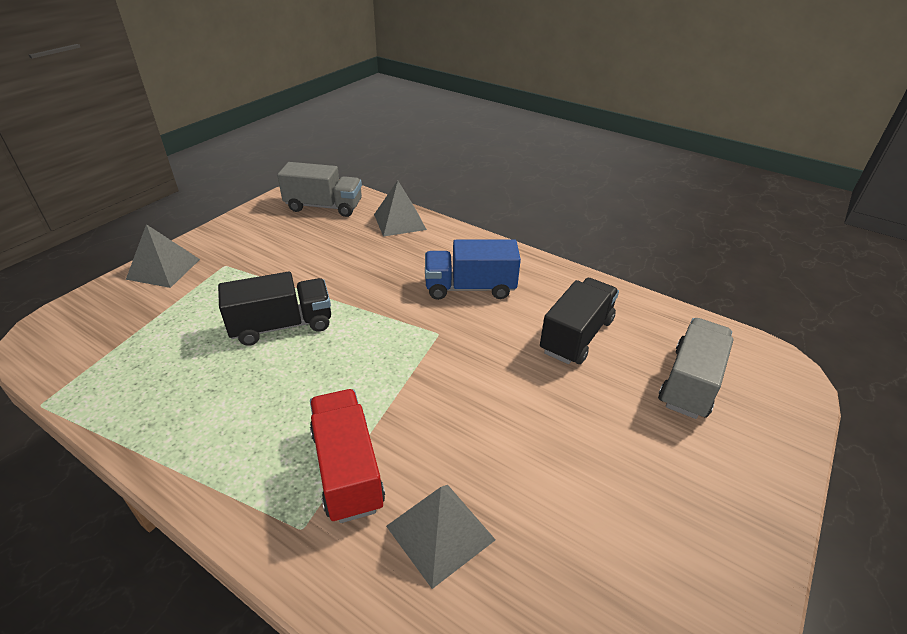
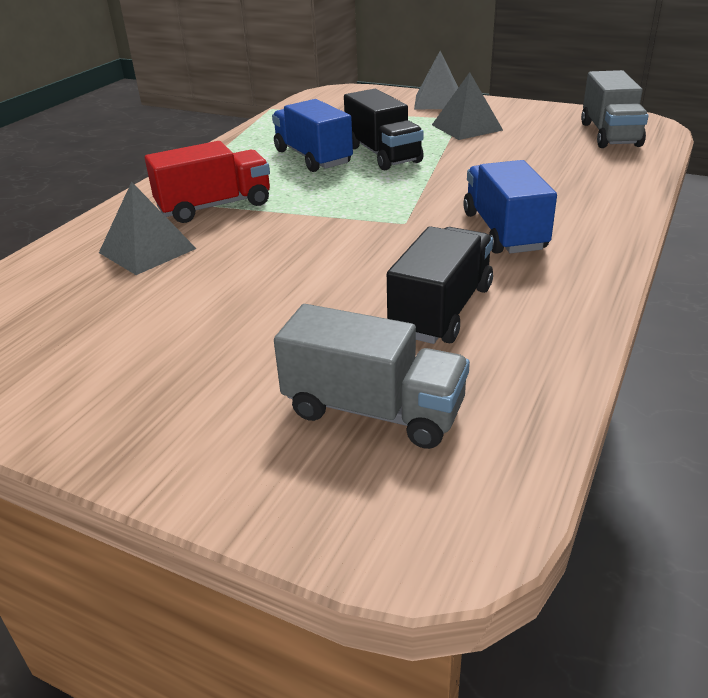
camera: 85 degrees right, 5 degrees down
(254, 377) = (313, 157): none -> blue truck
(400, 222) = (620, 175): grey pyramid -> grey pyramid (466, 127)
(576, 336) = (441, 310): black truck -> black truck turned 90 degrees counterclockwise

